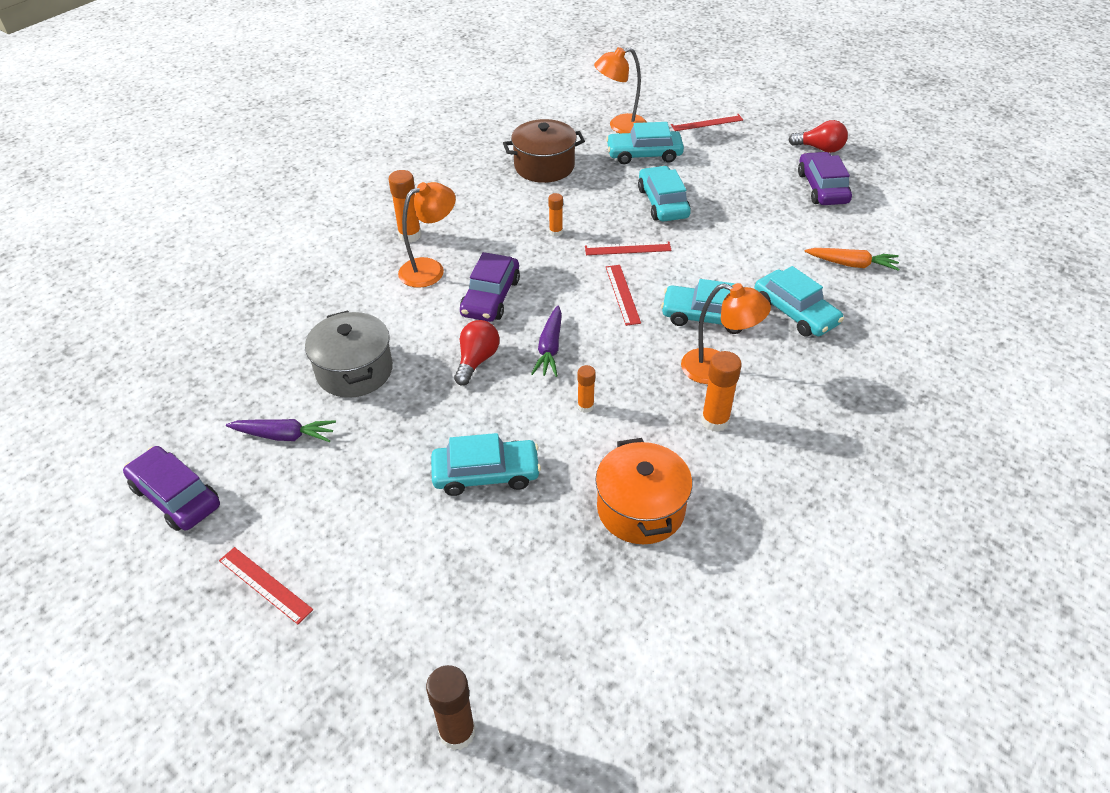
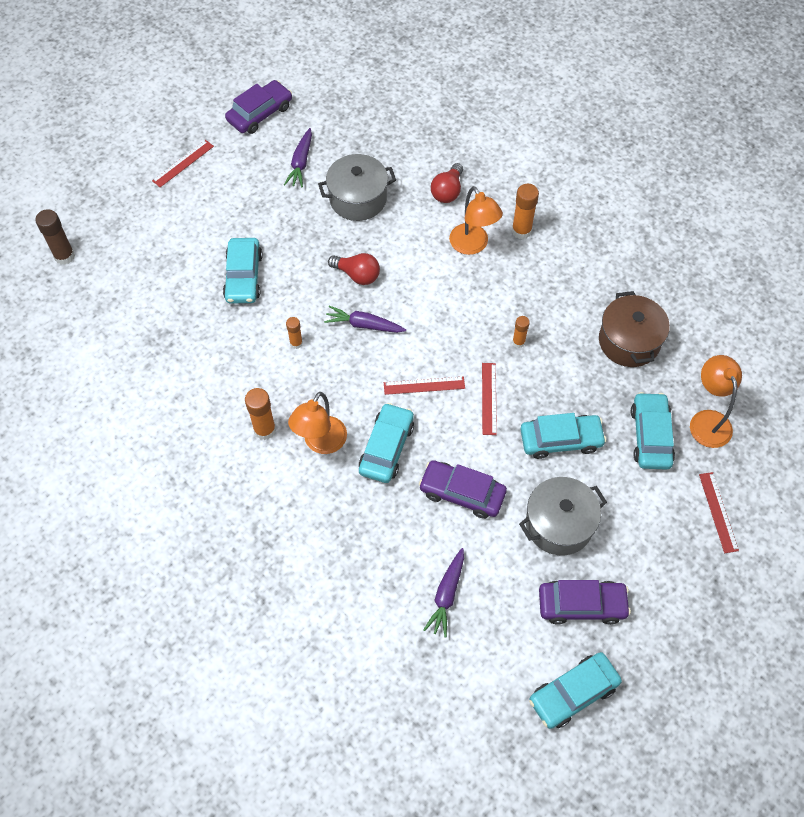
camera: 95 degrees right, 15 degrees up
(490, 297) = (431, 287): purple car -> purple car (462, 493)
(640, 509) = (193, 366): orange pot -> none
(751, 201) = (559, 524): none -> grey pot
(795, 312) = (383, 523): turquoise car -> turquoise car (573, 693)
(820, 149) = (662, 625): red light bulb -> red light bulb (447, 191)
(852, 264) = (446, 595): orange carrot -> purple carrot

